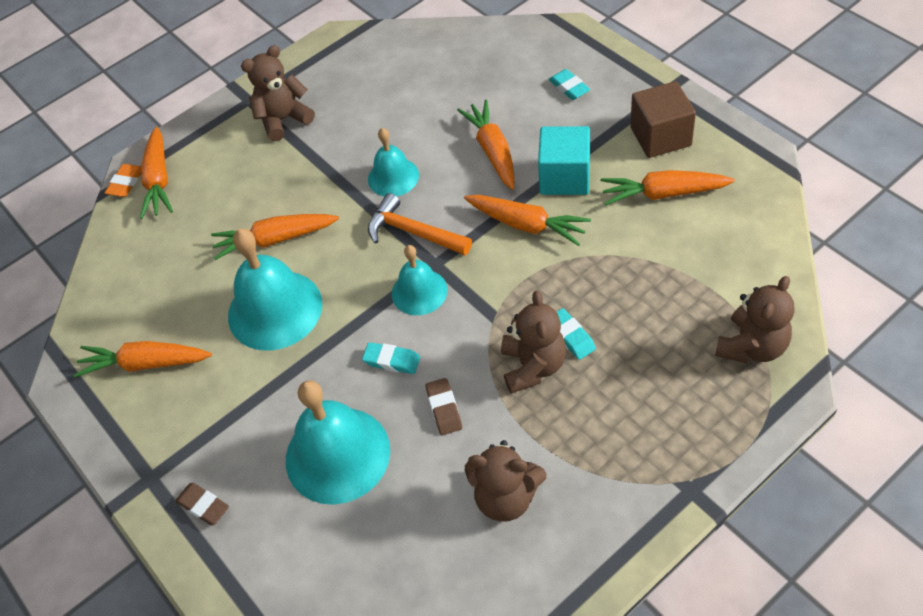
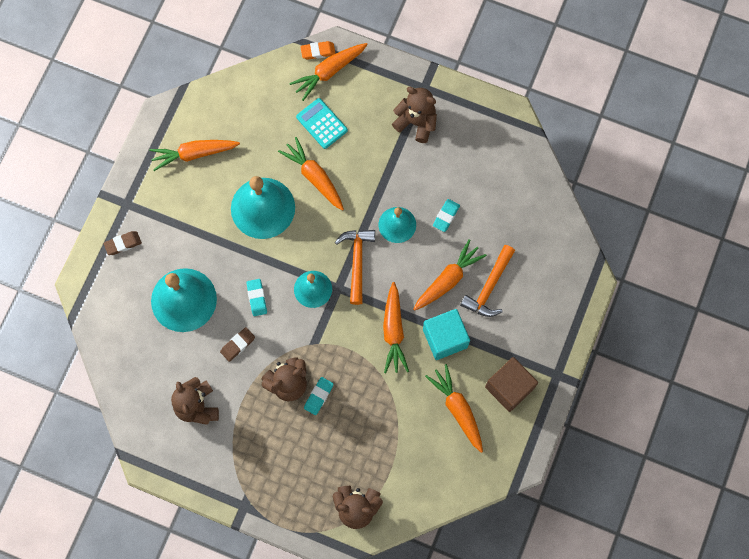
camera: 55 degrees right, 20 degrees up
(145, 363) = (194, 154): orange carrot -> orange carrot turned 75 degrees counterclockwise
(203, 506) = (123, 244): brown eraser -> brown eraser turned 60 degrees clockwise
(215, 209) = (322, 123): none -> turquoise calculator
(525, 116) = (489, 287): none -> orange hammer
(569, 88) = (530, 305): turquoise eraser -> turquoise eraser (446, 216)

